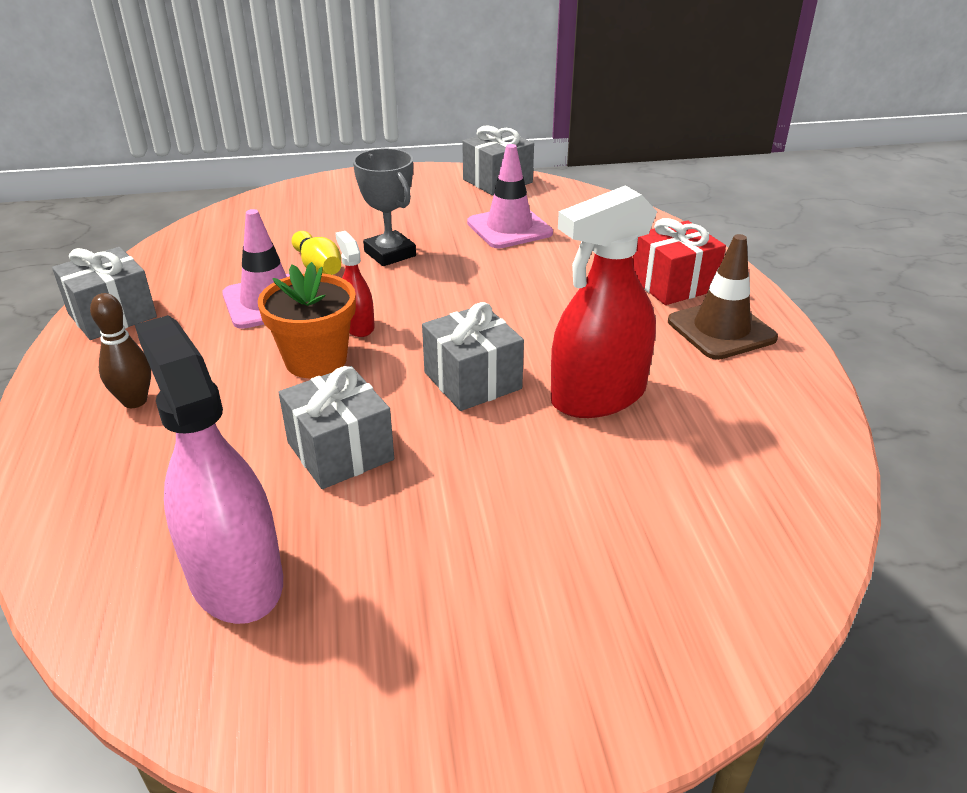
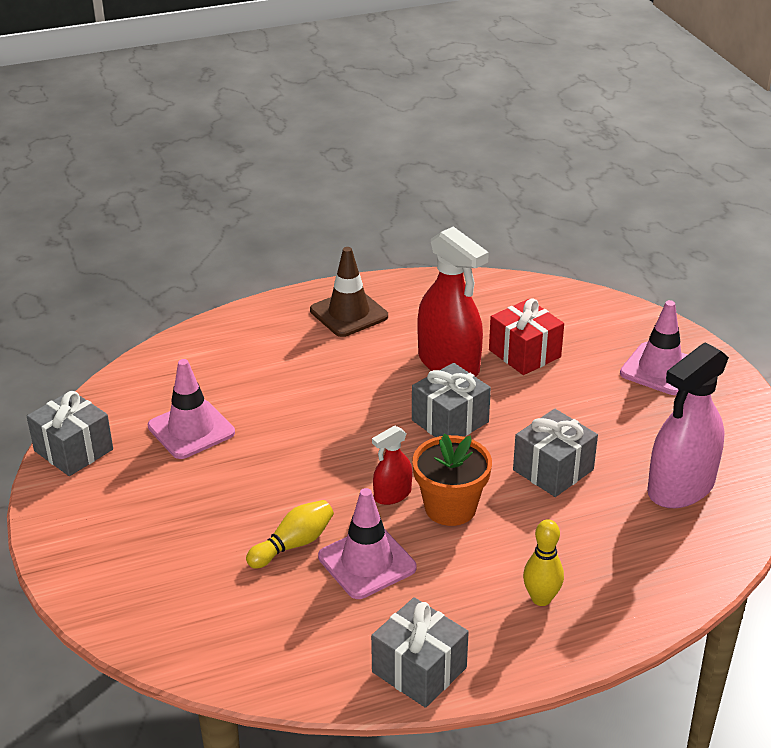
camera: 100 degrees left, 0 degrees up
(135, 401) = (541, 598): brown bowling pin -> yellow bowling pin
(390, 254) = (257, 500): grey trophy -> none
(548, 639) = (660, 369): none -> pink traffic cone
(673, 284) = (285, 334): red gift -> red gift (524, 353)

